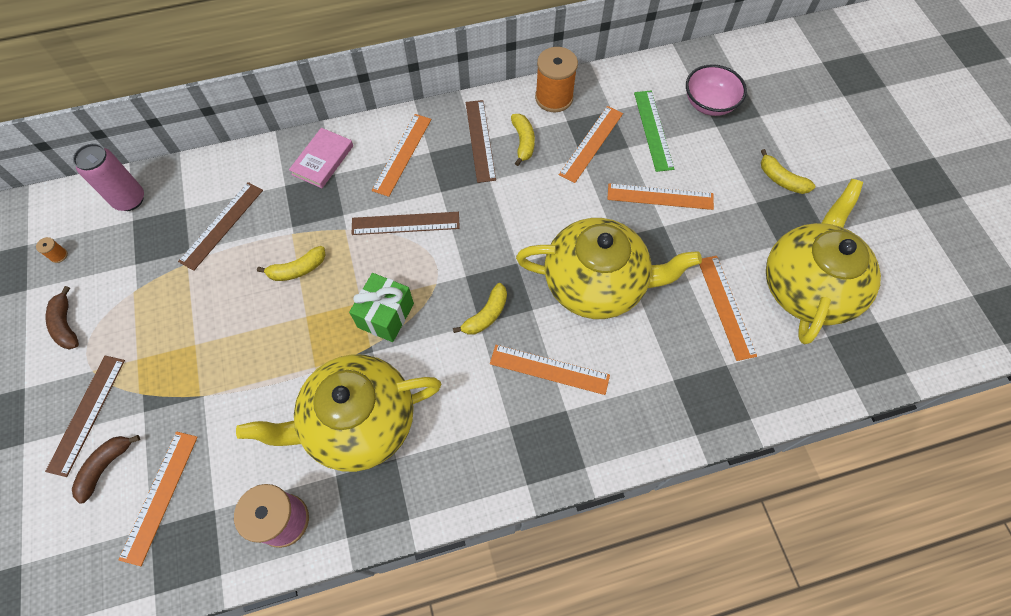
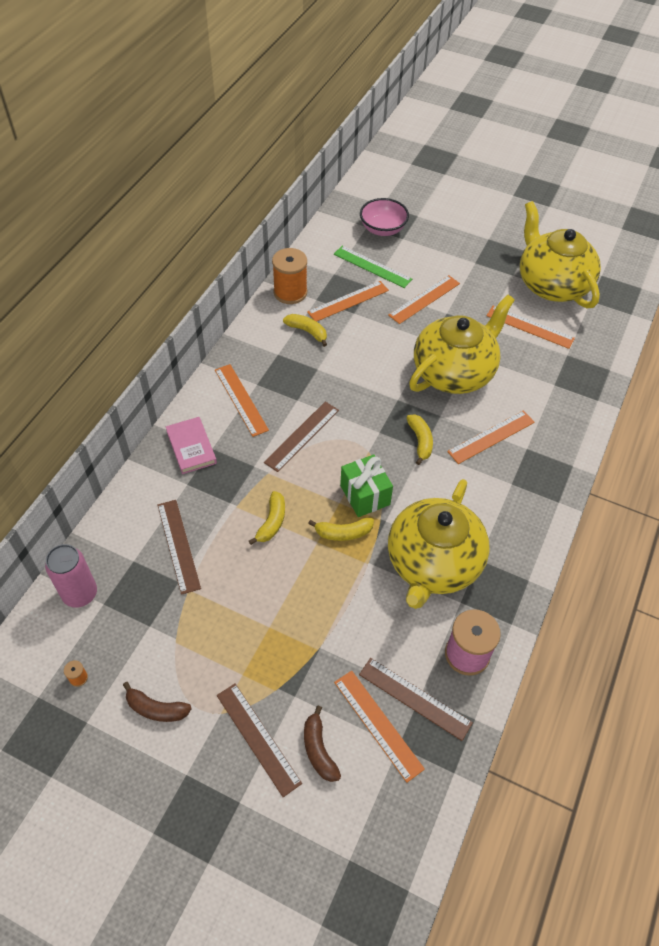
camera: 50 degrees left, 10 degrees down
(480, 140) = (279, 351): brown ruler -> brown ruler (415, 698)
(591, 143) = (348, 301): orange ruler -> orange ruler turned 75 degrees clockwise
(781, 179) = (471, 241): yellow banana -> yellow banana (343, 533)

